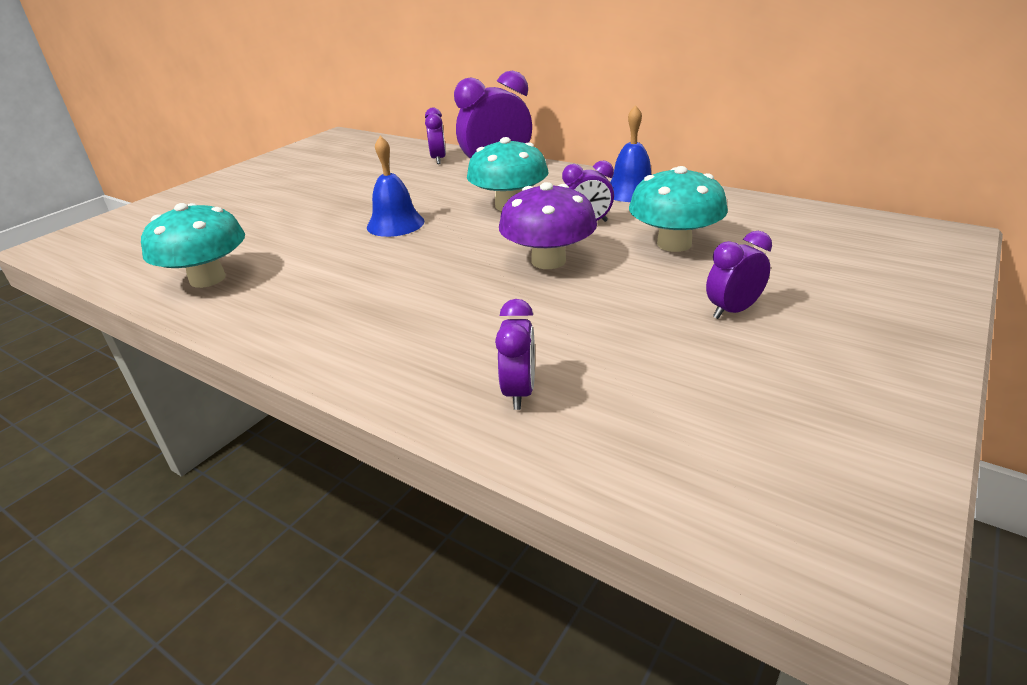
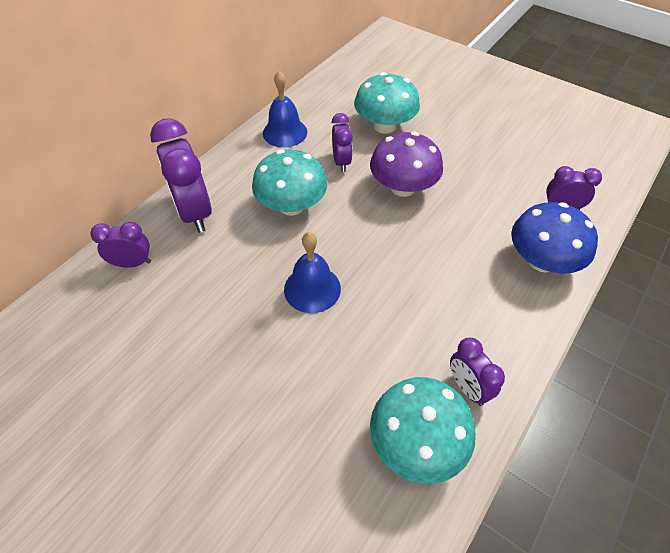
camera: 90 degrees left, 20 degrees up
(408, 364) = (542, 260): none -> blue mushroom
(733, 311) = (471, 118): purple clock -> purple clock (467, 387)

